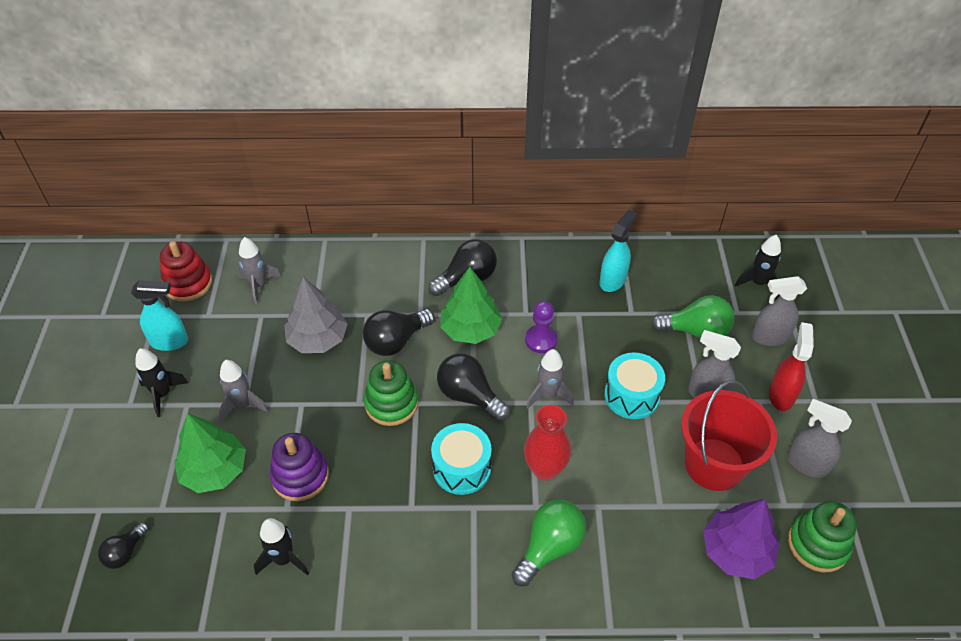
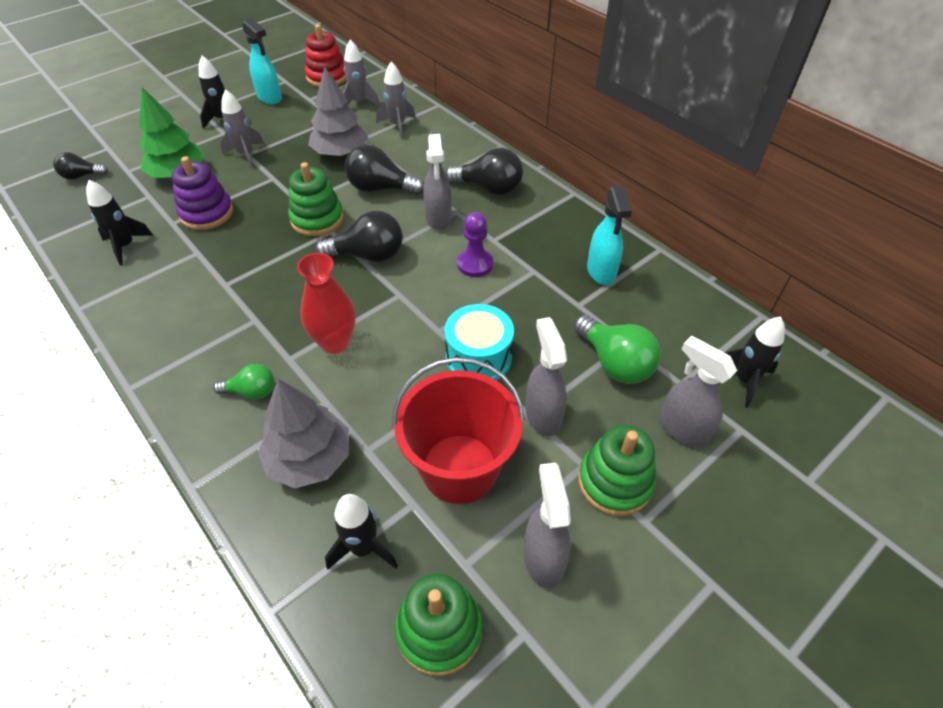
camera: 50 degrees right, 0 degrees up
(462, 468) = (289, 291): turquoise drum -> none
(469, 396) = (368, 255): black light bulb -> black light bulb turned 90 degrees clockwise
(470, 329) = (438, 219): green tree -> grey spray bottle
(548, 395) = (419, 301): grey rocket -> grey rocket (397, 126)
(549, 547) = (252, 391): green light bulb -> green light bulb, size x0.59
(613, 280) = (601, 272): turquoise spray bottle -> turquoise spray bottle turned 90 degrees clockwise
(642, 543) = (309, 458): none -> grey tree
(736, 551) = (363, 548): purple tree -> black rocket
(781, 395) = (614, 482): red spray bottle -> green stacking toy

